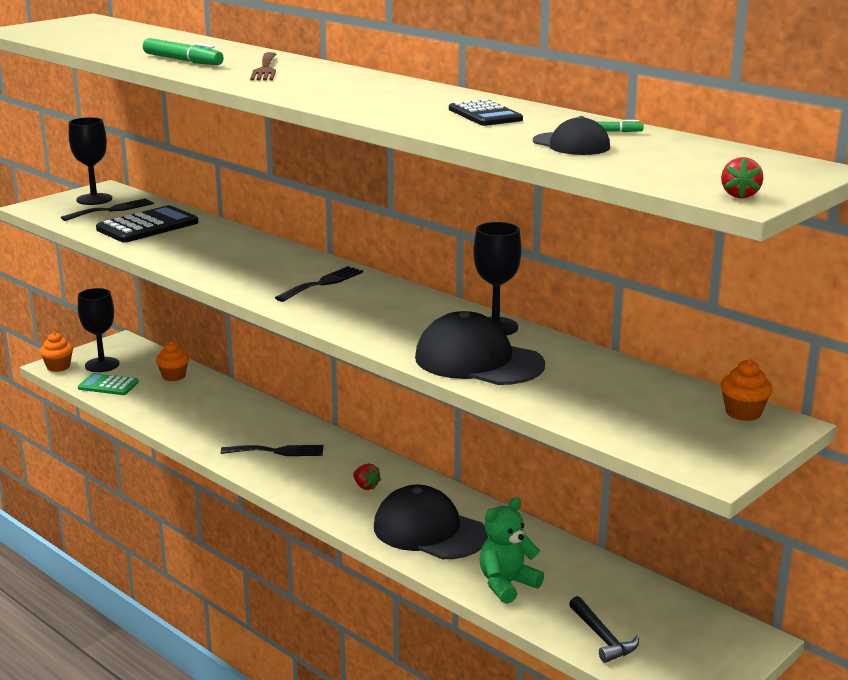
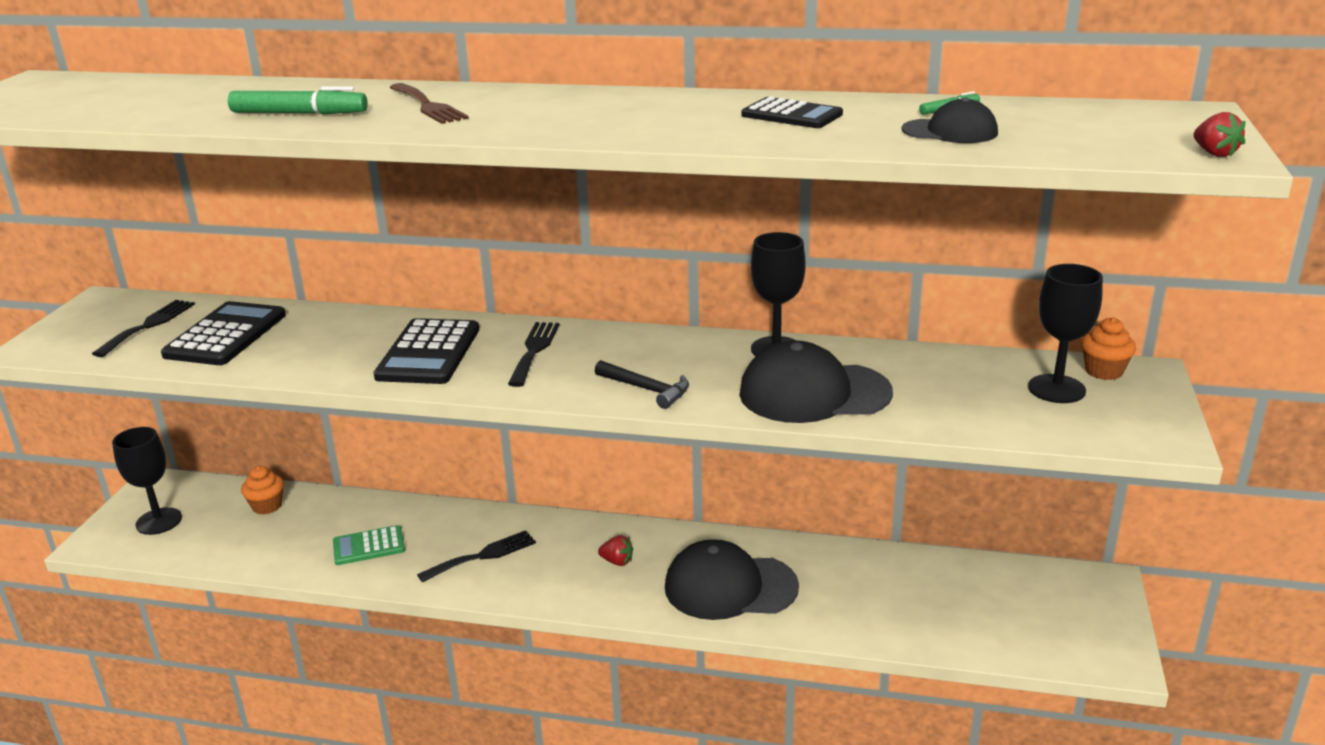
camera: 30 degrees left, 5 degrees up
(58, 367) = (101, 543): orange cupcake -> none
(94, 199) = (105, 317): black goblet -> black goblet (1056, 389)
(108, 385) = (194, 545): green calculator -> green calculator (369, 546)
(253, 267) = (428, 353): none -> black calculator
(507, 584) = (859, 615): green teddy bear -> none
(602, 637) = (994, 634): black hammer -> black hammer (647, 389)

